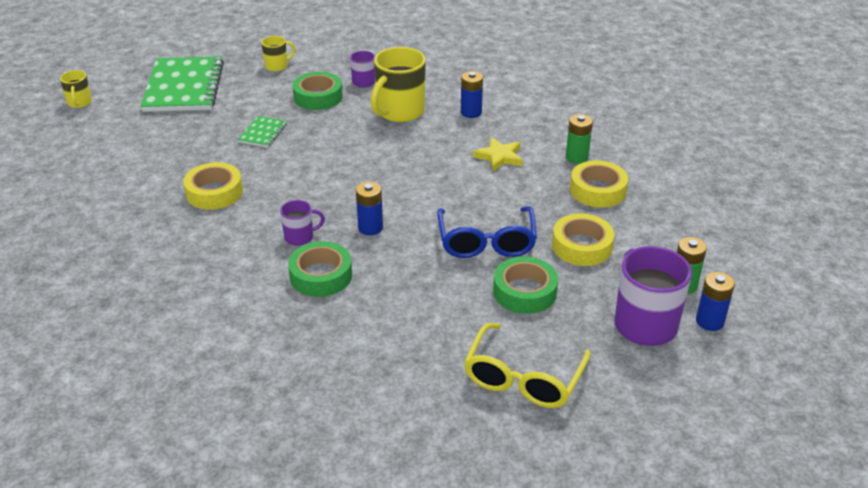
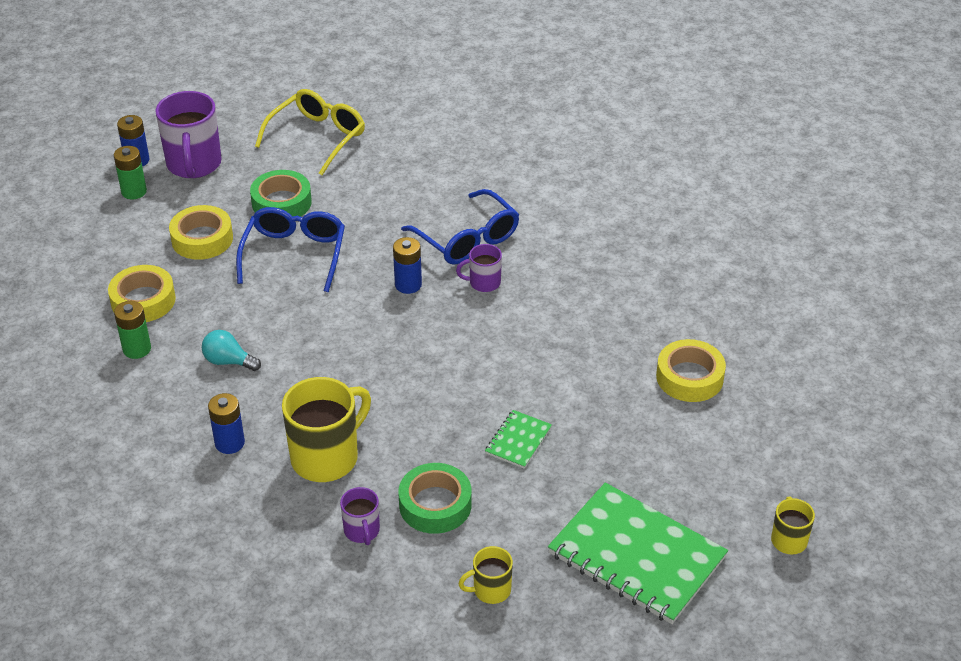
camera: 170 degrees left, 5 degrees up
(184, 87) = (636, 556): green notebook -> green notebook turned 60 degrees counterclockwise
(214, 192) = (577, 351): yellow tape -> yellow tape (689, 377)
(321, 275) = (467, 239): green tape -> blue glasses
(499, 157) = (228, 361): yellow star -> turquoise light bulb

